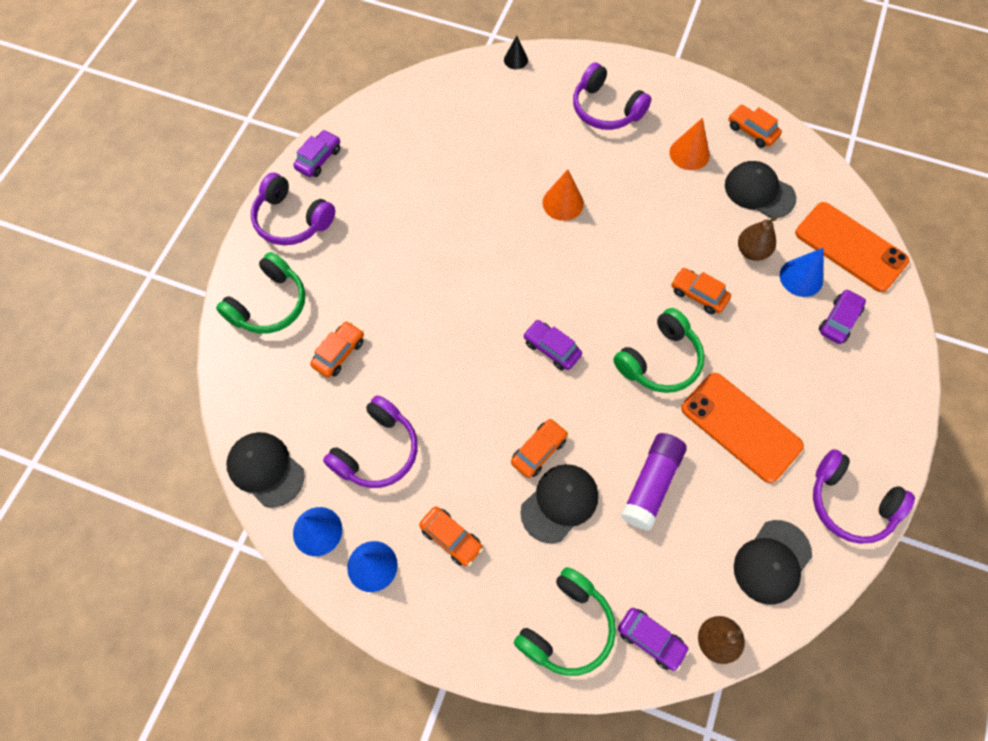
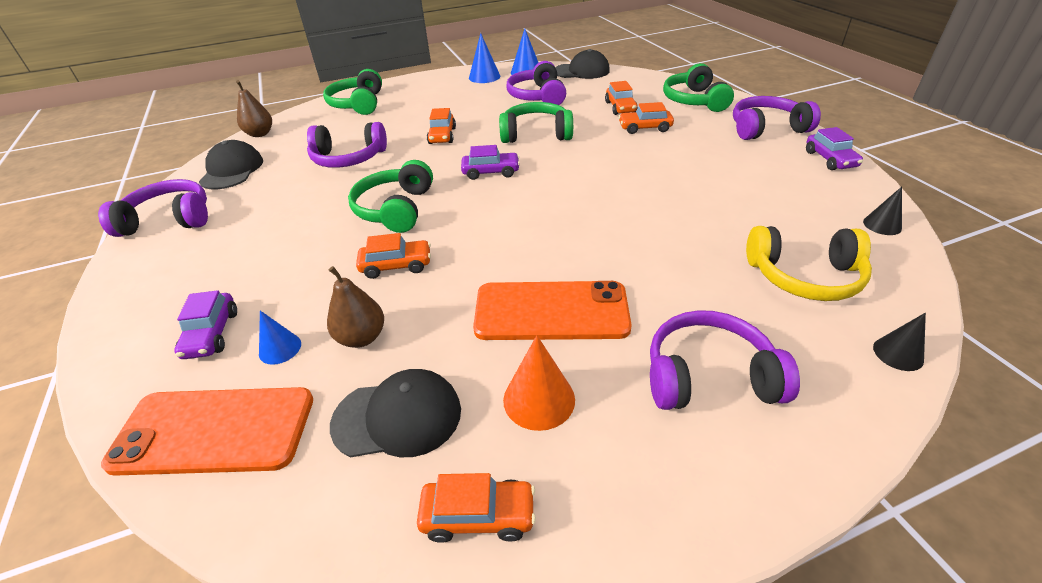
camera: 140 degrees right, 25 degrees down
(395, 102) = (882, 225): none -> black cone
(451, 538) = (455, 96): orange car -> orange car (645, 128)
(459, 375) = (536, 134): none -> green headphones
(489, 112) = (804, 276): none -> yellow headphones
(559, 503) = (405, 128): black cap -> none
(563, 203) = (609, 252): orange cone -> none
(651, 484) = (348, 158): purple glue stick -> purple headphones
(651, 639) = (303, 119): purple car -> none
(740, 427) = (293, 211): orange phone -> orange phone (551, 311)
(801, 277) = (280, 348): blue cone -> blue cone, size x0.64

